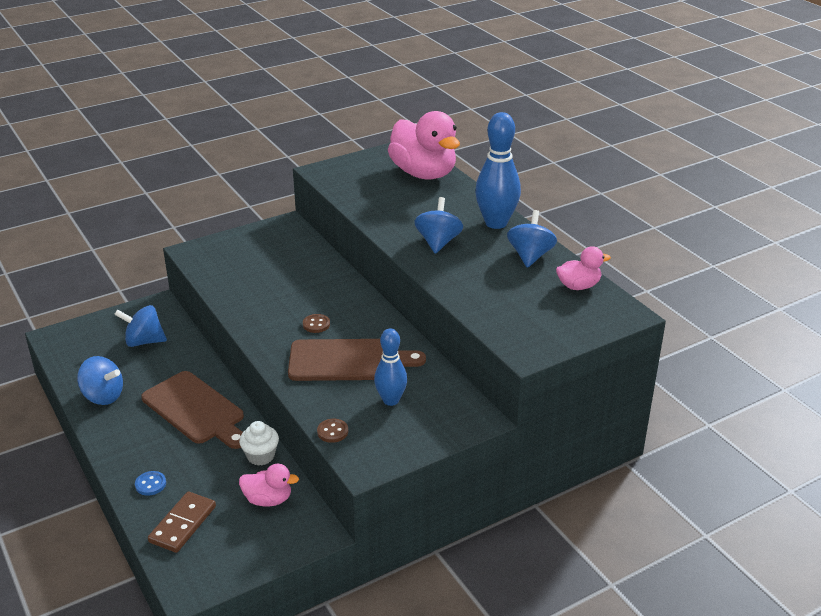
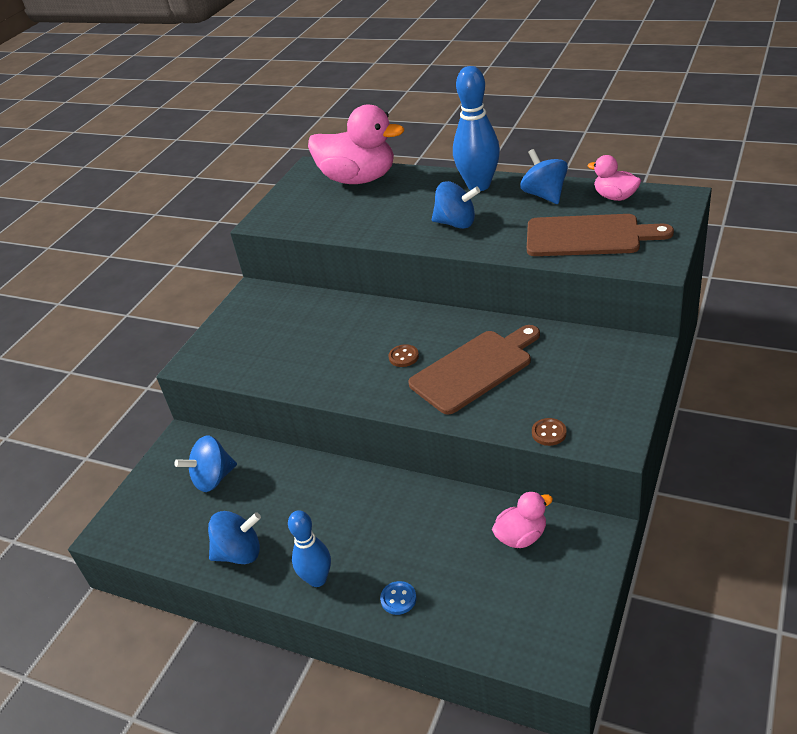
camera: 30 degrees left, 5 degrees up
(183, 524) = (477, 611): brown domino -> none
(195, 410) = (349, 506): brown cutting board -> brown cutting board (588, 236)
(260, 456) = (463, 505): white cupcake -> none
(391, 400) = (557, 378): blue bowling pin -> blue bowling pin (317, 579)
(438, 242) = (456, 223): blue spinning top -> blue spinning top turned 135 degrees clockwise
(578, 286) = (615, 197): pink duck -> pink duck turned 90 degrees counterclockwise

